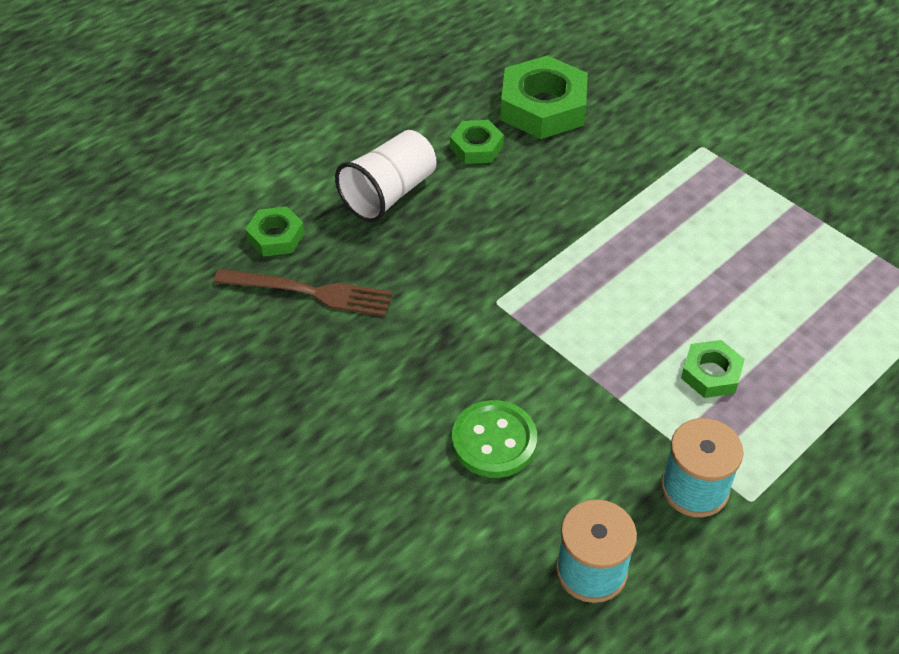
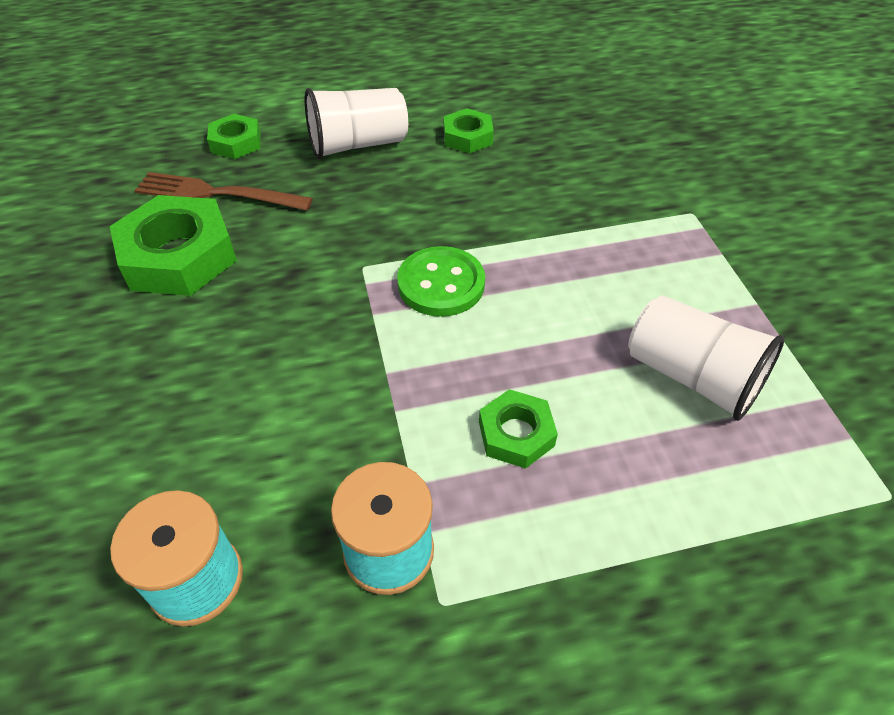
camera: 30 degrees right, 0 degrees up
(310, 292) = (217, 193): brown fork -> brown fork turned 150 degrees clockwise
(494, 441) = (236, 391): green button -> green button (441, 284)
(543, 107) = (558, 127): green nut -> green nut (179, 256)
(790, 278) = (692, 376): none -> white cup

